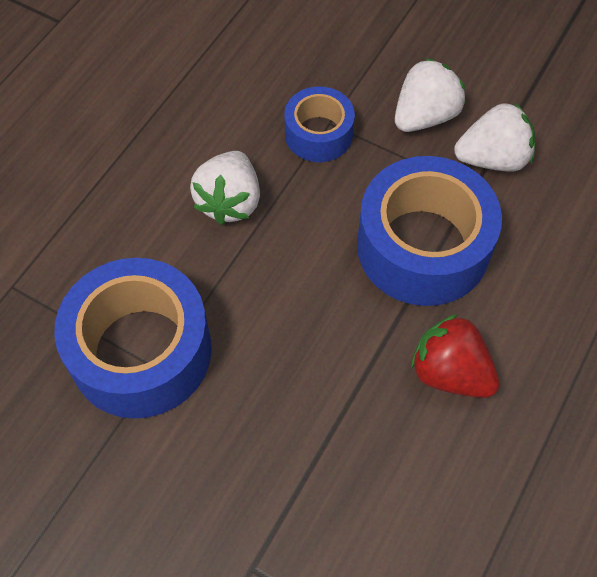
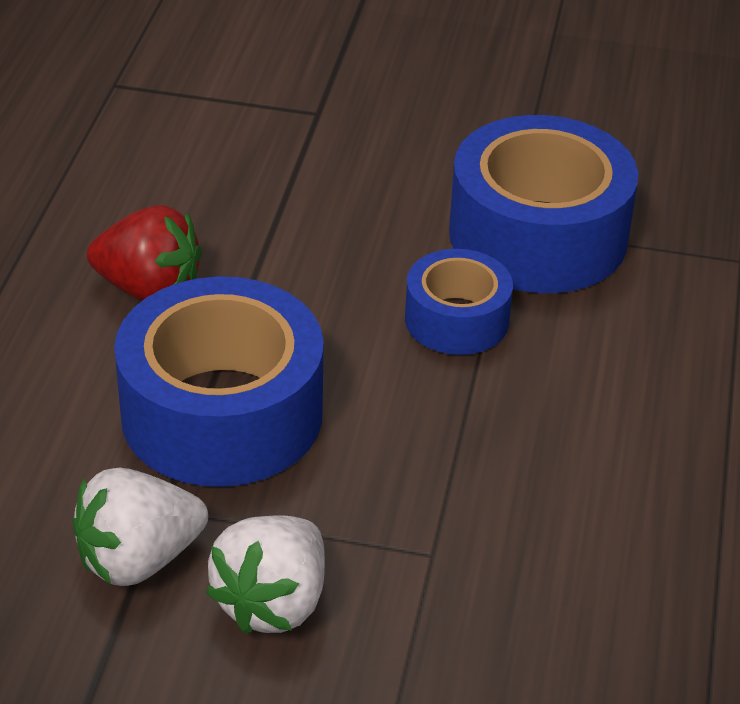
camera: 160 degrees right, 20 degrees down
(229, 202) = (527, 406): white strawberry -> none
(318, 134) = (442, 530): blue tape -> blue tape (456, 319)

